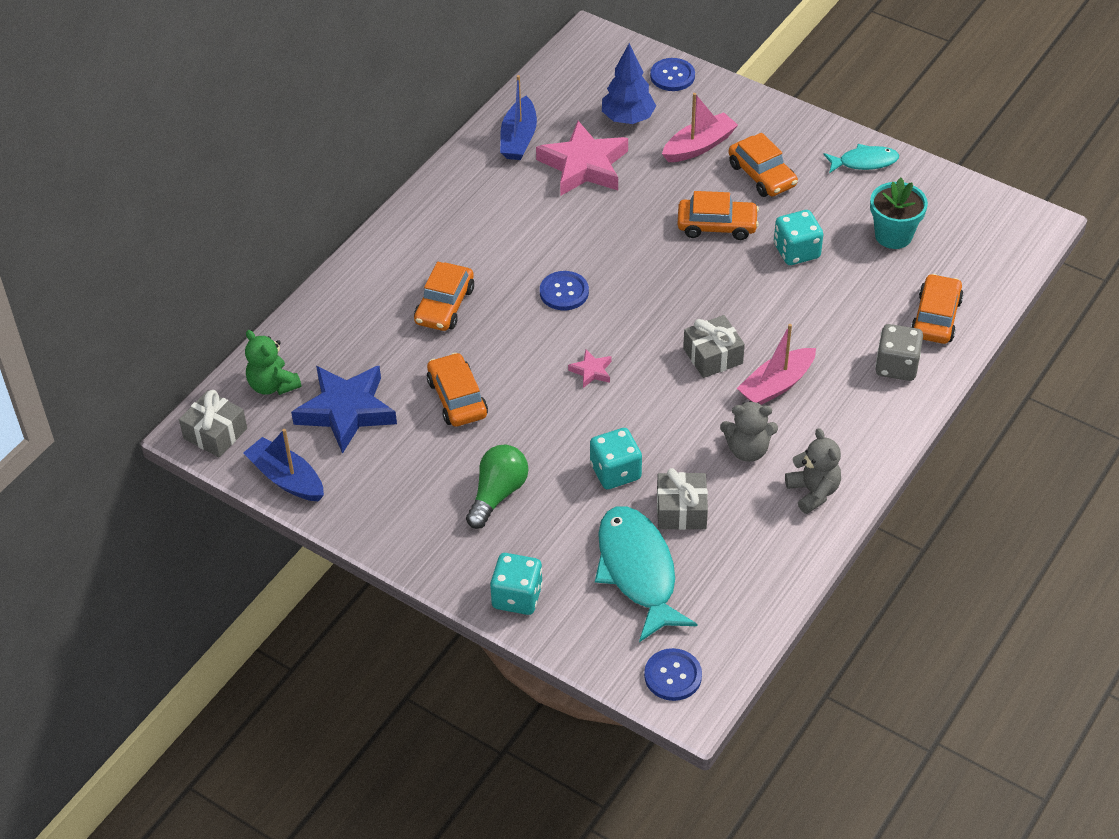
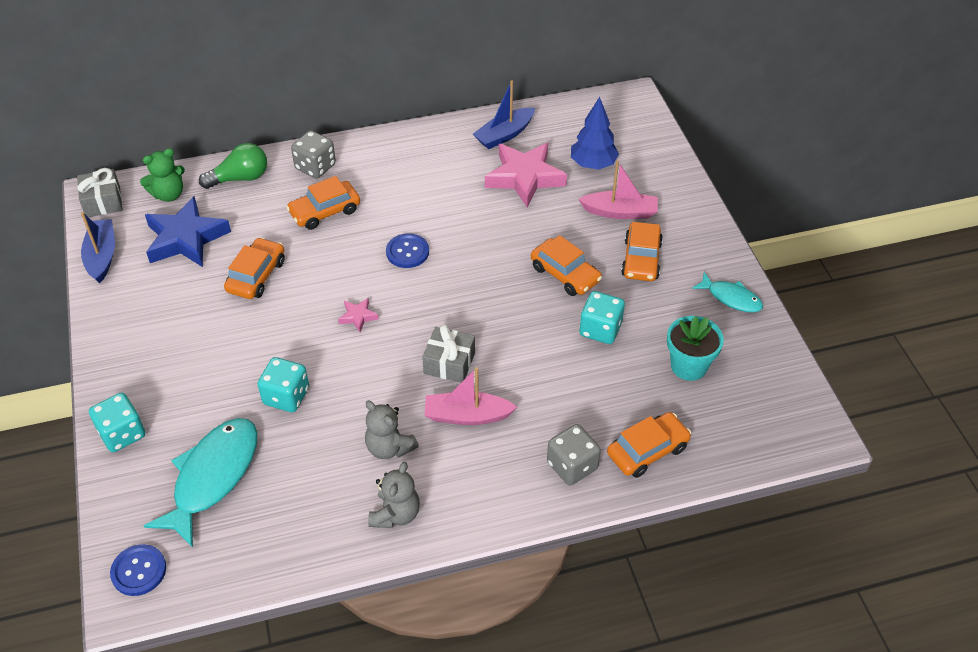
camera: 40 degrees right, 0 degrees up
(273, 385) = (169, 194): green teddy bear -> green teddy bear turned 120 degrees counterclockwise
(381, 272) = (315, 167): none -> grey dice
(497, 494) = (199, 356): green light bulb -> green light bulb (240, 178)
(672, 76) = (659, 154): blue button -> none
(681, 510) = (292, 456): grey gift -> none

